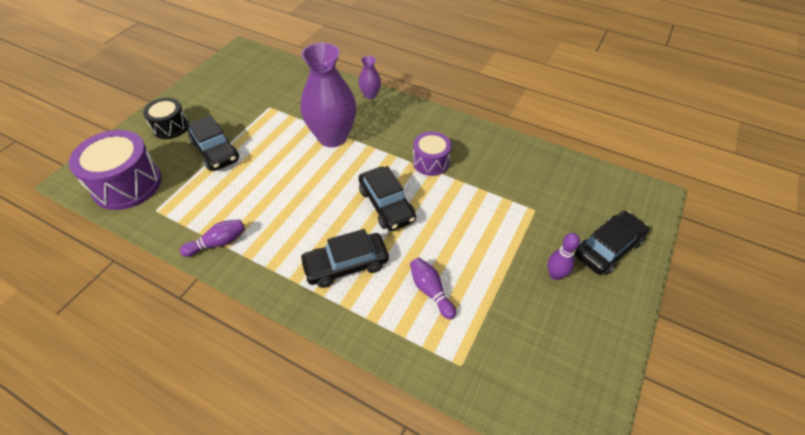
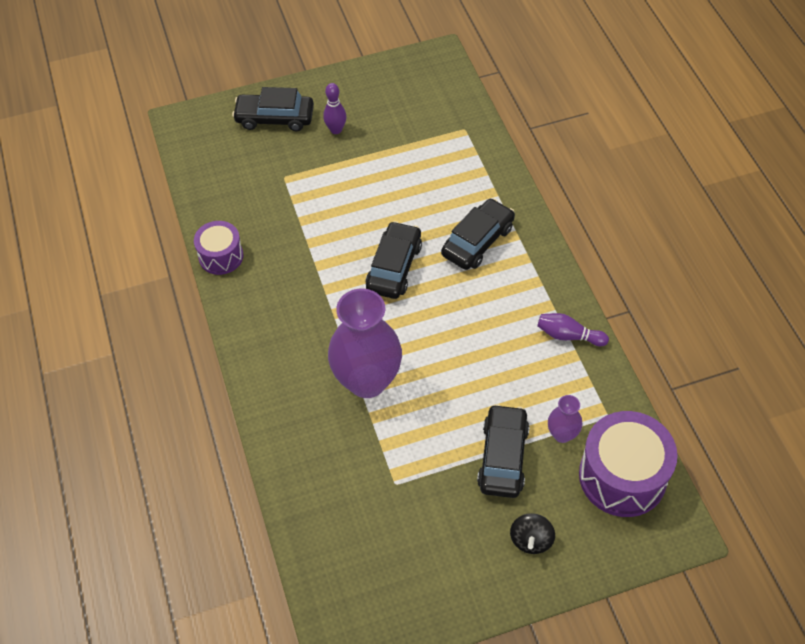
camera: 135 degrees left, 5 degrees up
(170, 127) = (531, 540): black drum -> black spinning top
(346, 265) = (477, 241): black car -> black car turned 75 degrees counterclockwise
(370, 95) = (267, 412): purple vase -> purple vase (562, 434)
(431, 162) = (308, 279): purple drum -> purple drum (221, 256)
(431, 291) = (434, 180): purple bowling pin -> none

